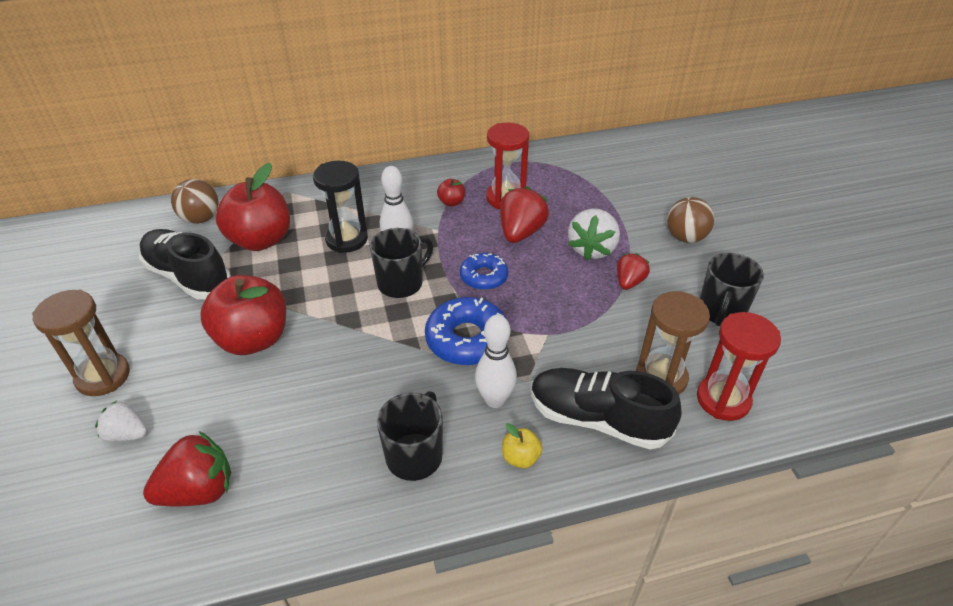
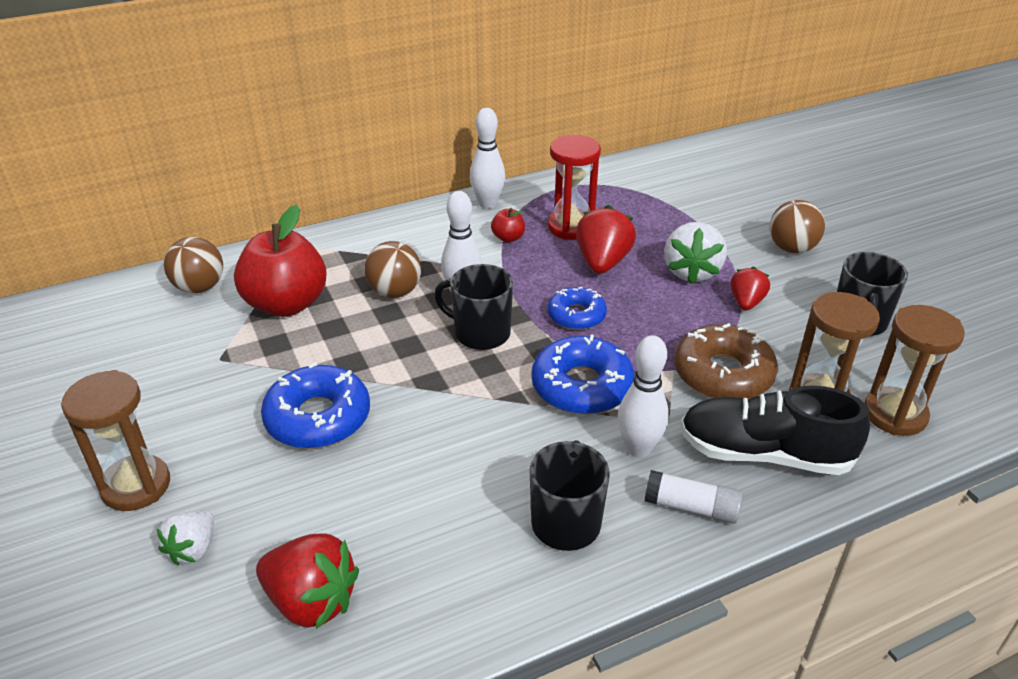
camera: 10 degrees left, 5 degrees down
(127, 434) = (193, 549): white strawberry -> white strawberry turned 75 degrees counterclockwise
(188, 276) = (207, 356): black shoe -> none
(199, 491) = (311, 601): red strawberry -> red strawberry turned 60 degrees clockwise
(253, 339) = (318, 418): red apple -> blue donut
(346, 239) = (395, 292): black hourglass -> brown ball
(401, 283) = (480, 333): black mug -> black mug turned 105 degrees counterclockwise
(445, 171) = (488, 204): none -> white bowling pin
(520, 457) = (691, 507): yellow apple -> white glue stick
(587, 343) = (723, 374): none -> brown donut
(723, 400) = (894, 414): red hourglass -> brown hourglass

